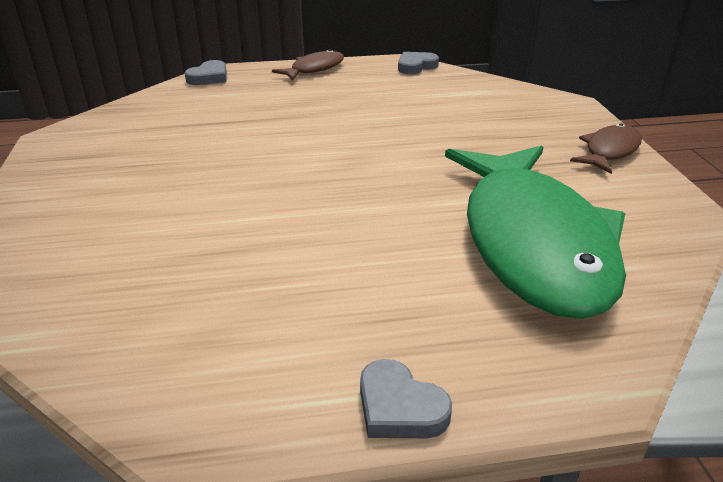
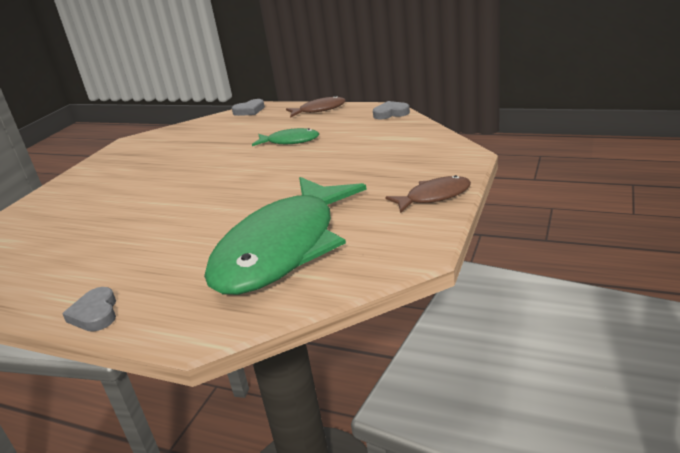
camera: 35 degrees right, 5 degrees down
(332, 110) = (290, 141): none -> green fish

